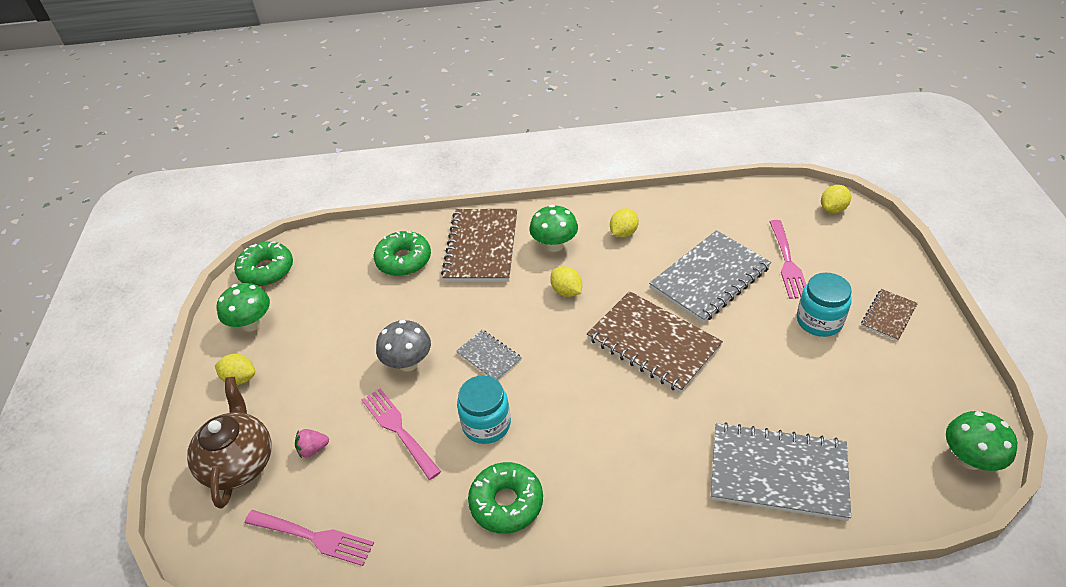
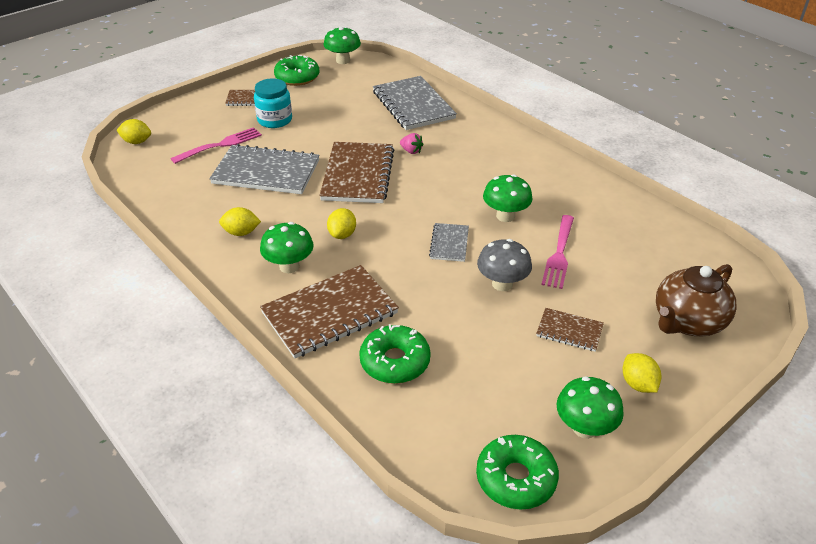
camera: 130 degrees left, 5 degrees down
(313, 449) = (626, 288): pink strawberry -> pink strawberry (411, 151)
(313, 537) = (670, 246): pink fork -> none
(321, 373) = (569, 331): none -> brown notebook
(486, 424) = (505, 216): turquoise jar -> green mushroom
(506, 503) = (545, 182): green donut -> green donut (297, 77)

